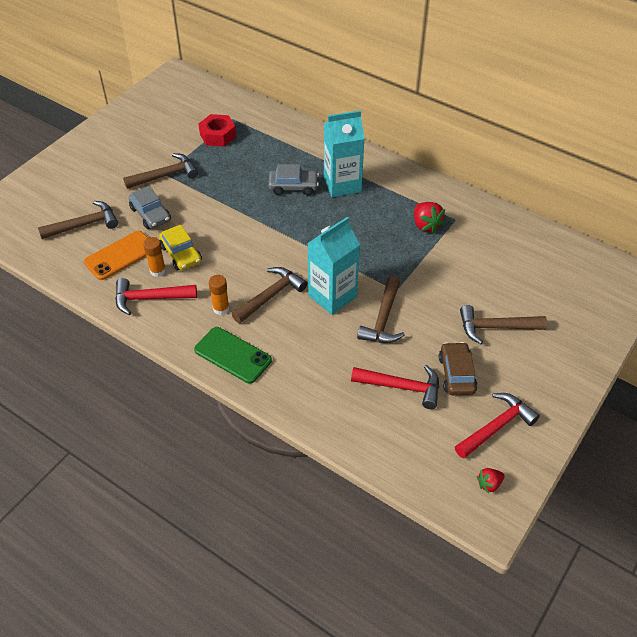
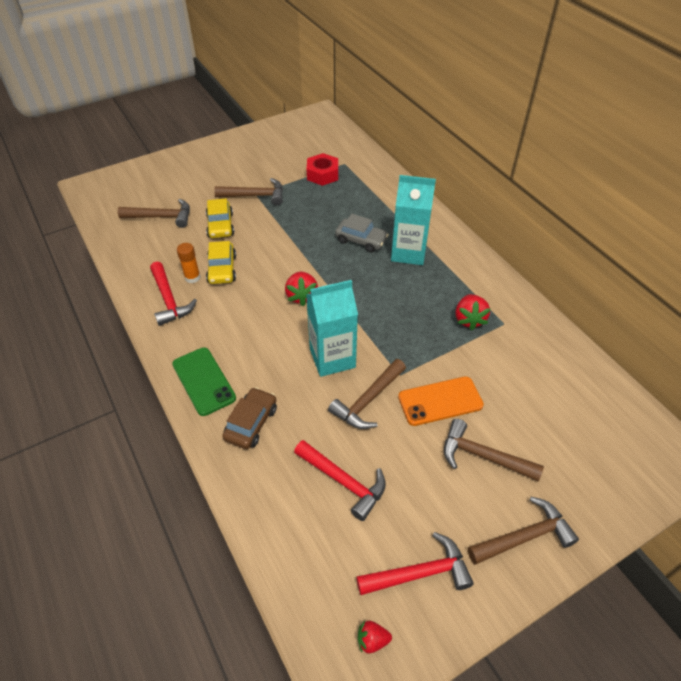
camera: 25 degrees right, 0 degrees up
(120, 255) = (171, 253): orange phone -> orange phone (440, 401)
(149, 298) = (169, 300): red hammer -> red hammer turned 135 degrees counterclockwise
(150, 214) = (220, 225): grey car -> yellow car
(221, 308) = (223, 332): orange glue stick -> none
(271, 295) = (275, 336): brown hammer -> brown hammer (524, 536)
(272, 253) = (302, 296): none -> red strawberry
(456, 374) = (410, 492): brown car -> brown car (251, 423)

